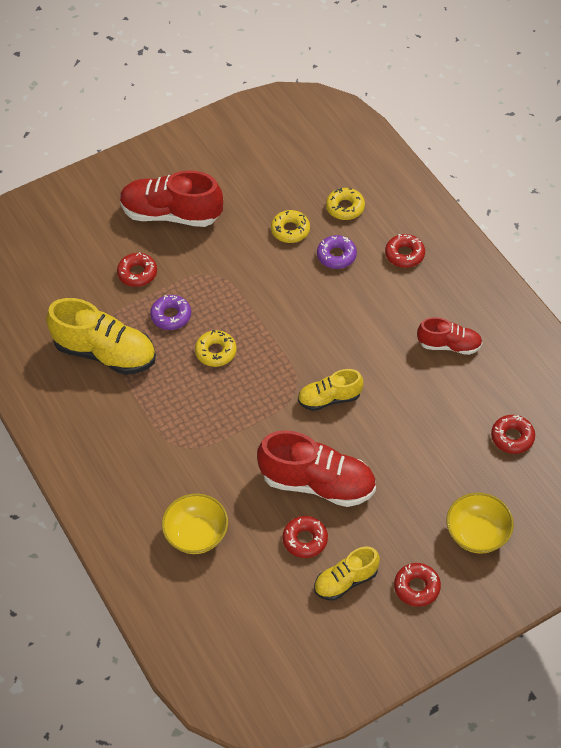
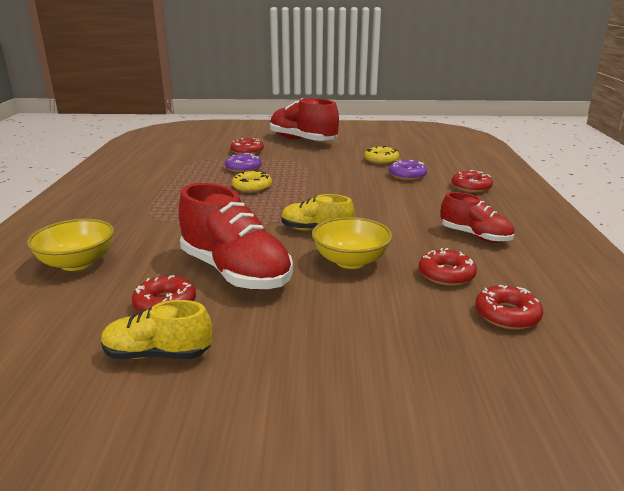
camera: 30 degrees right, 30 degrees down
(105, 353) = (175, 169): yellow shoe -> none
(345, 207) = (437, 162): yellow donut -> none
(416, 587) = (236, 401): red donut -> red donut (446, 274)
(477, 534) = (382, 382): yellow bowl -> yellow bowl (350, 261)

